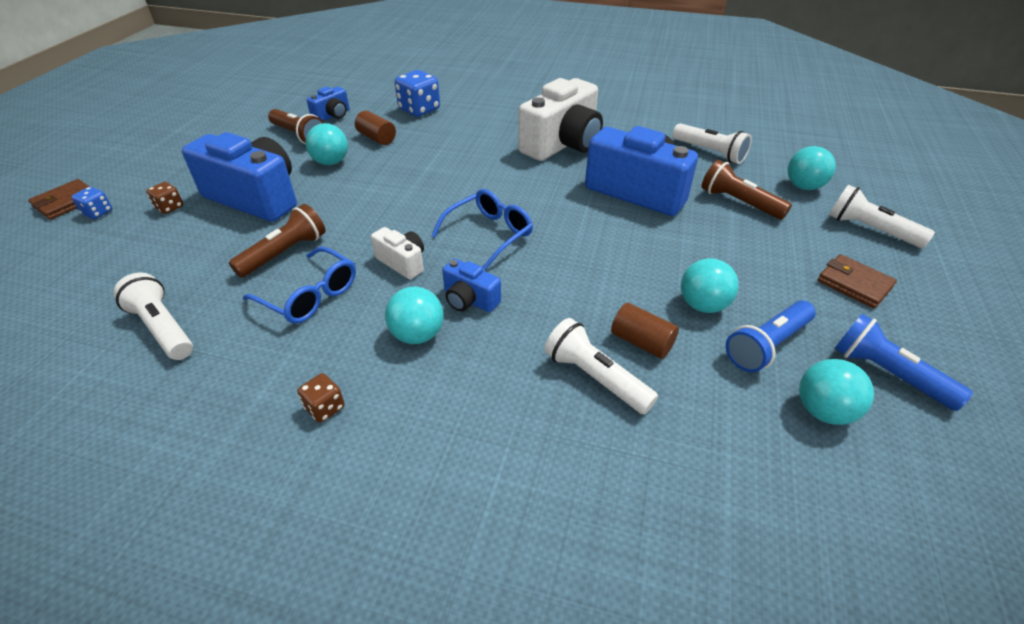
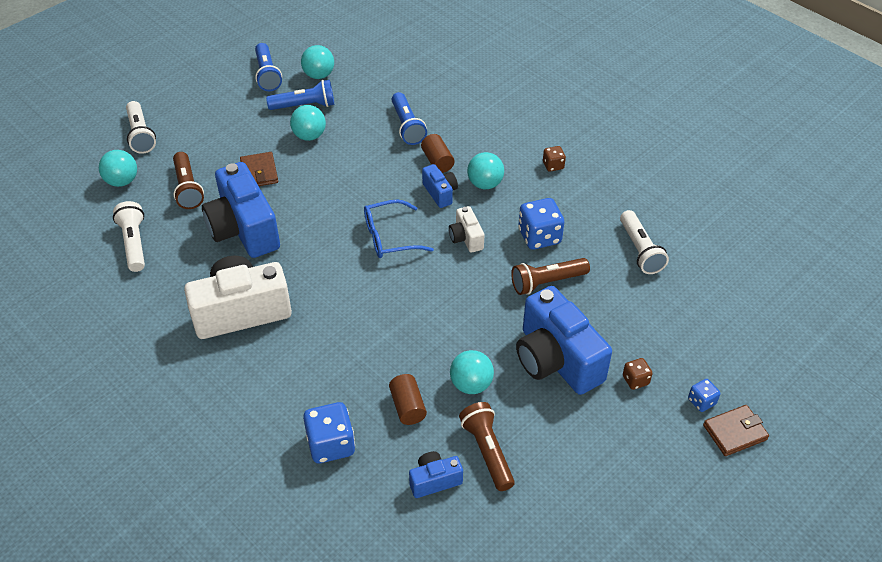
camera: 150 degrees left, 5 degrees up
(310, 296) = (539, 237): blue glasses -> blue dice
(595, 378) = (407, 126): white flashlight -> blue flashlight
(641, 342) = (365, 132): brown cylinder -> brown cylinder (437, 161)
(854, 284) = (210, 112): brown wallet -> brown wallet (259, 172)

